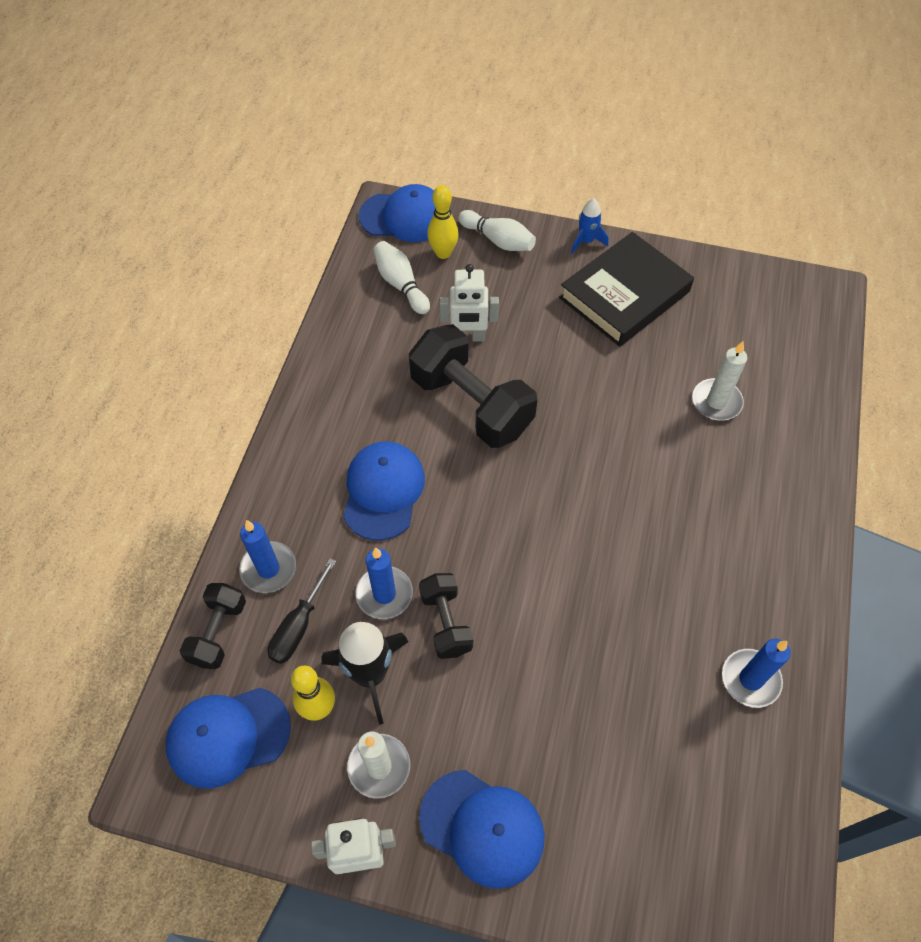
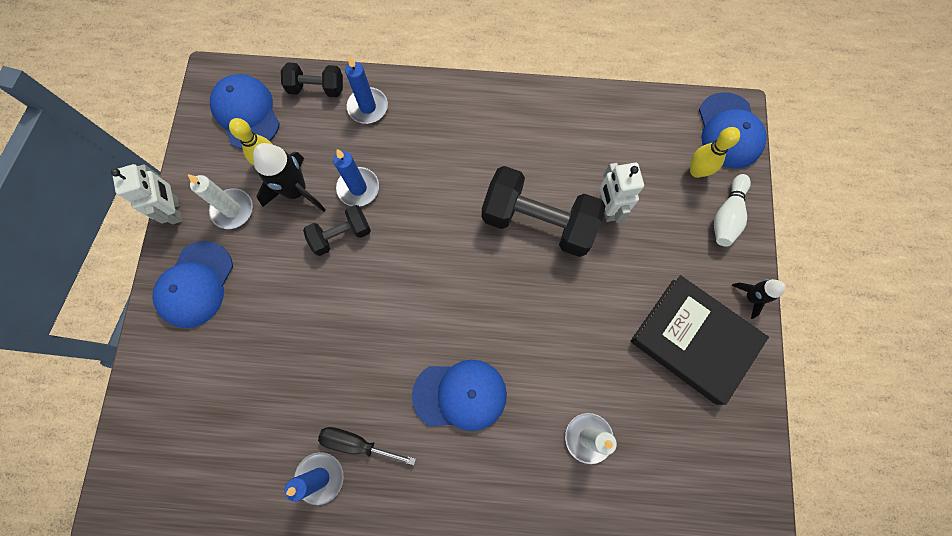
camera: 80 degrees right, 15 degrees up
(298, 626) = (327, 137): black screwdriver -> black screwdriver (357, 443)
(383, 491) = (443, 170): blue cap -> blue cap (460, 395)
(401, 284) = (650, 143): white bowling pin -> none
(471, 404) = (538, 222): black dumbbell -> black dumbbell turned 75 degrees clockwise
(586, 241) = (751, 297): blue rocket -> black rocket

